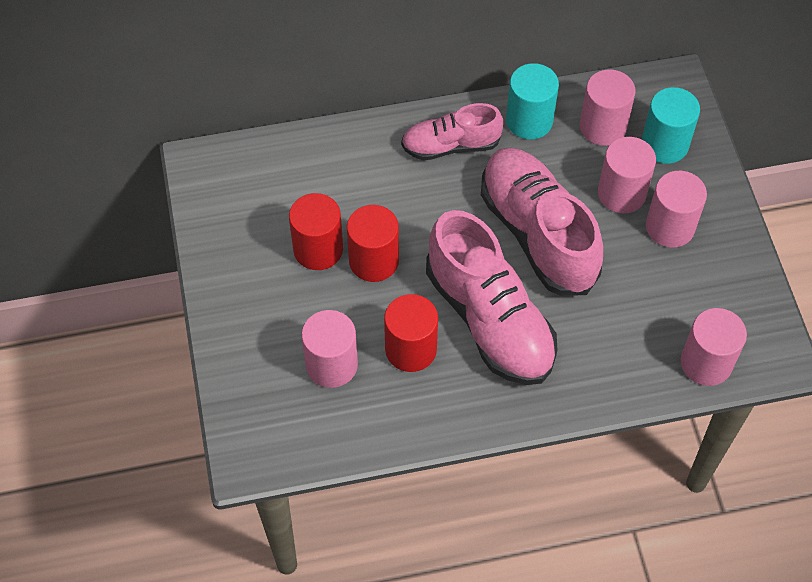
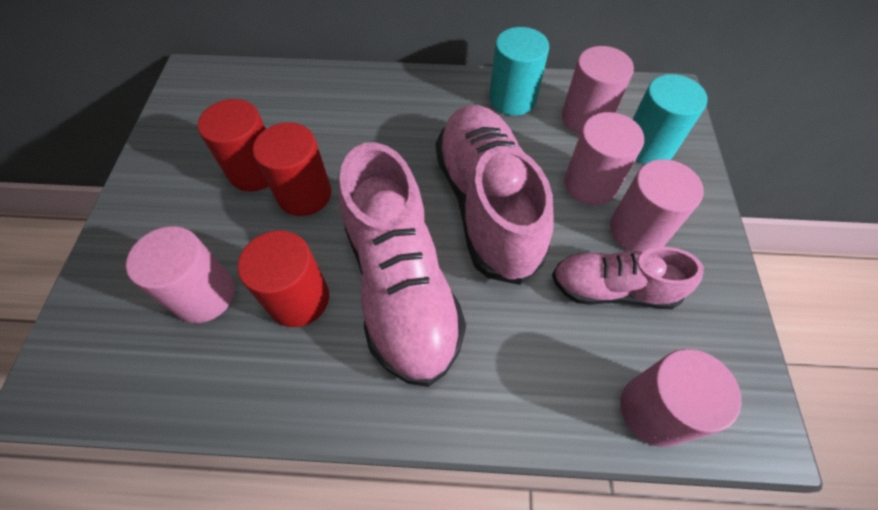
camera: 15 degrees right, 0 degrees up
(450, 145) = (427, 105): pink shoe -> pink shoe (613, 289)

